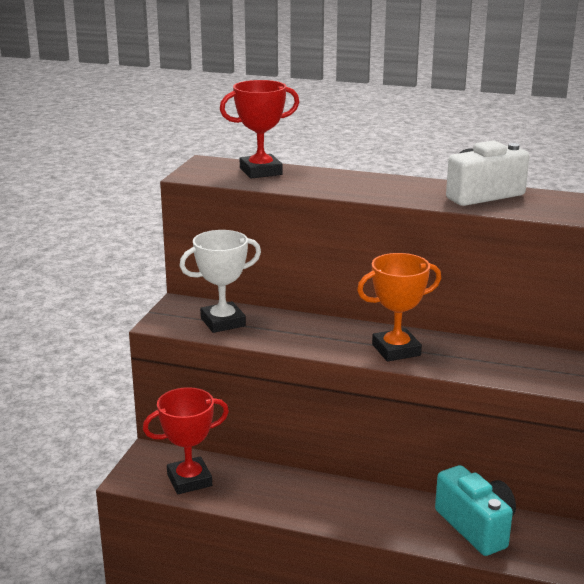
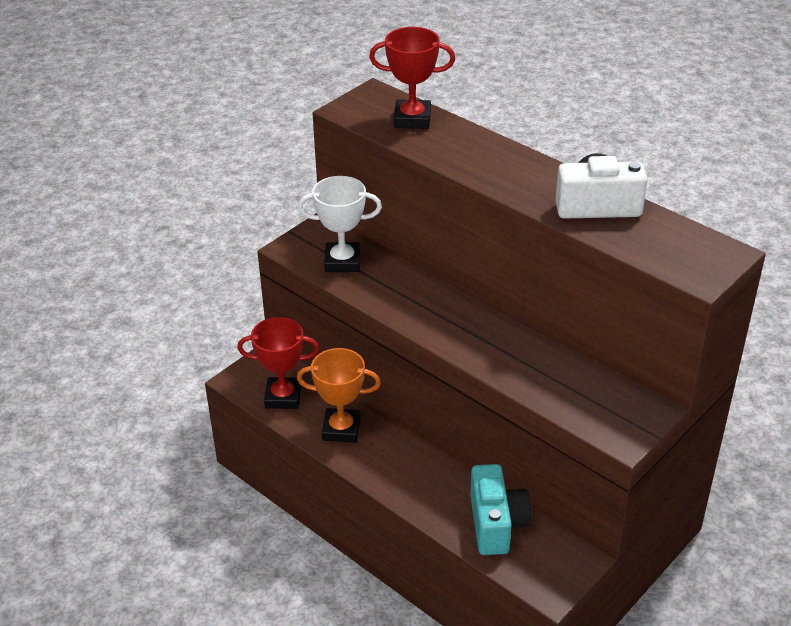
camera: 25 degrees right, 15 degrees up
(396, 350) = (473, 339): orange trophy -> orange trophy (341, 429)

